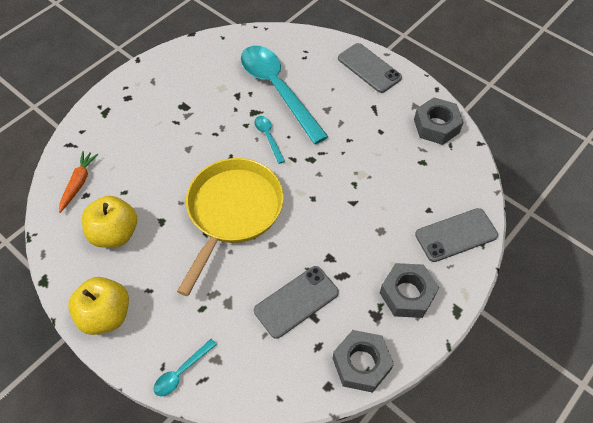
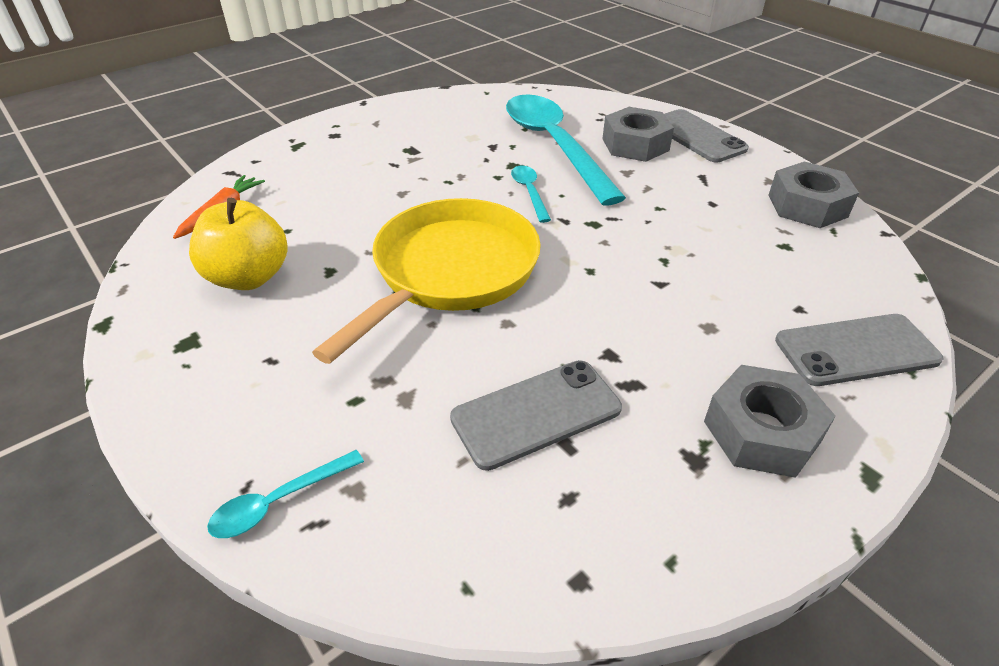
camera: 10 degrees right, 15 degrees down
(106, 315) = (180, 386): yellow apple -> none
(361, 364) = (659, 546): grey nut -> grey nut (635, 144)

